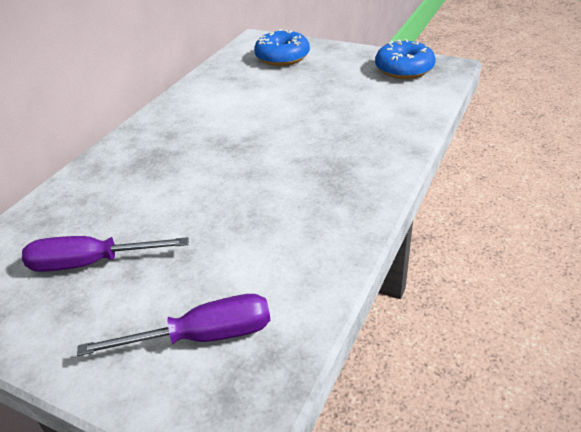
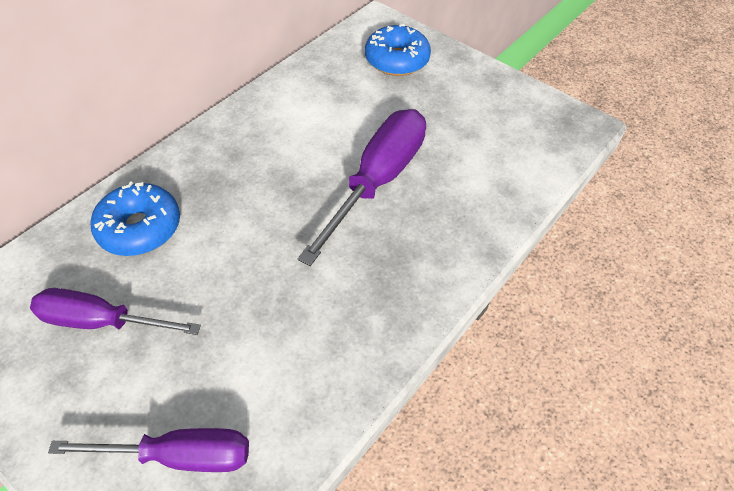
camera: 10 degrees right, 15 degrees up
(300, 127) = (378, 180): none -> purple screwdriver
(404, 69) = (529, 117): blue donut -> blue donut (140, 228)

